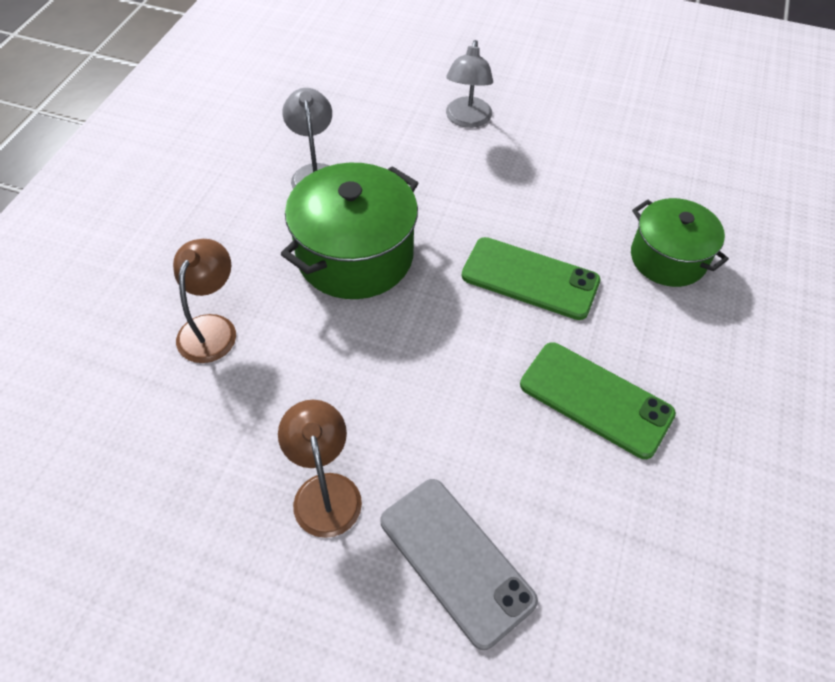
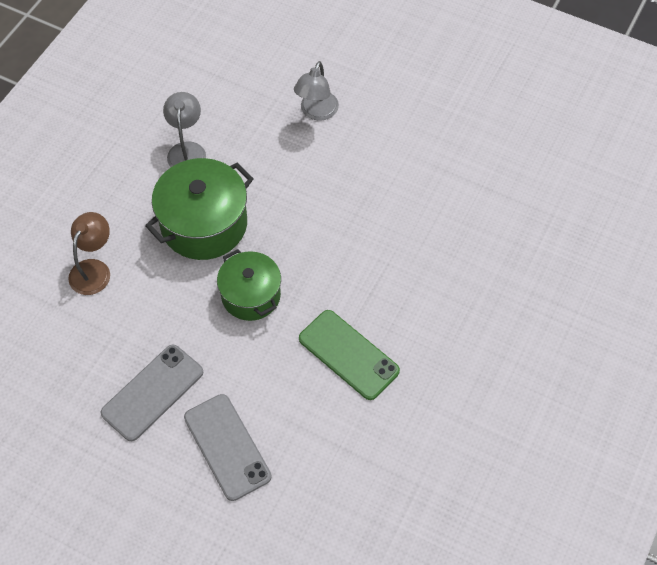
camera: 10 degrees right, 5 degrees up
(324, 490) = (152, 392): brown lamp -> grey phone
(530, 278) = (328, 258): green phone -> none
(668, 258) = (437, 253): green pot -> green pot (251, 295)

